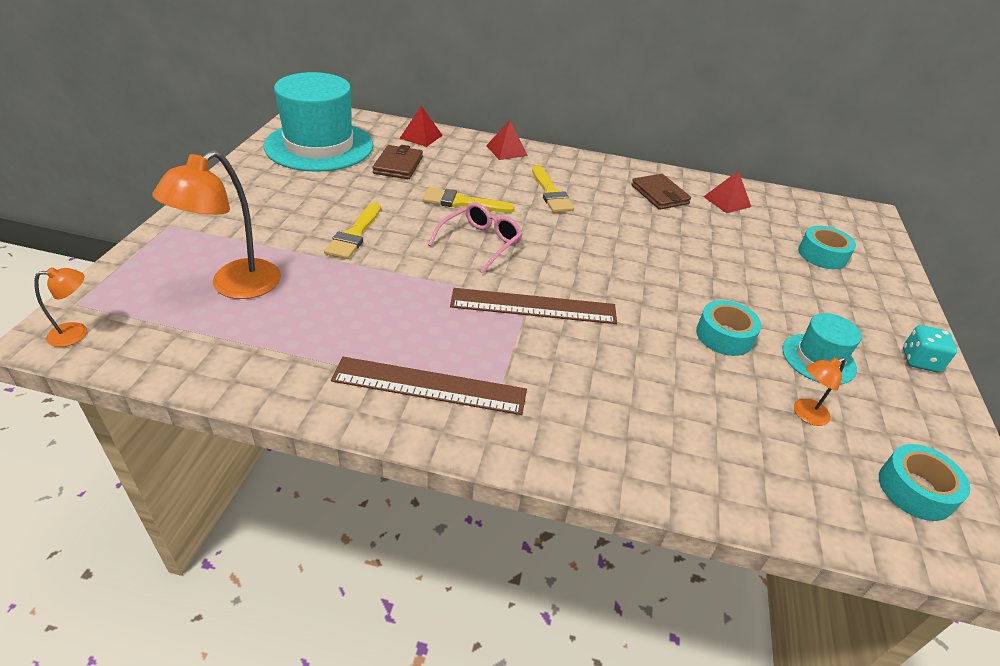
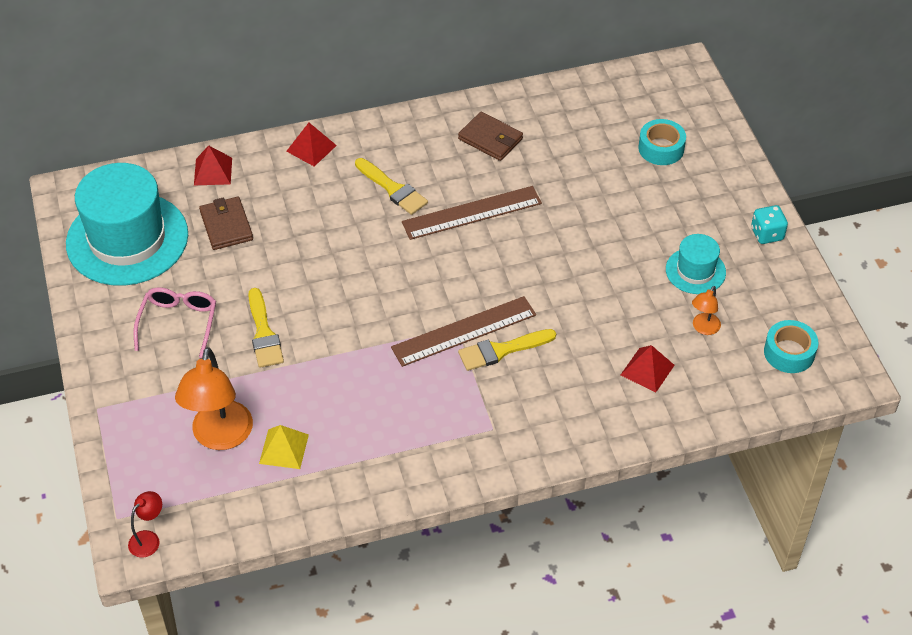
camera: 25 degrees left, 10 degrees up
(76, 333) = (149, 539): orange lamp -> red lamp
(277, 320) = (284, 449): none -> yellow pyramid
(429, 385) = (439, 442): brown ruler -> brown ruler (472, 213)
(462, 202) = (323, 244): yellow brush -> yellow brush (501, 350)
(480, 243) = (375, 286): pink glasses -> pink glasses (178, 323)
(724, 336) = (620, 284): turquoise tape -> none
(727, 201) = (554, 116): red pyramid -> red pyramid (647, 370)

